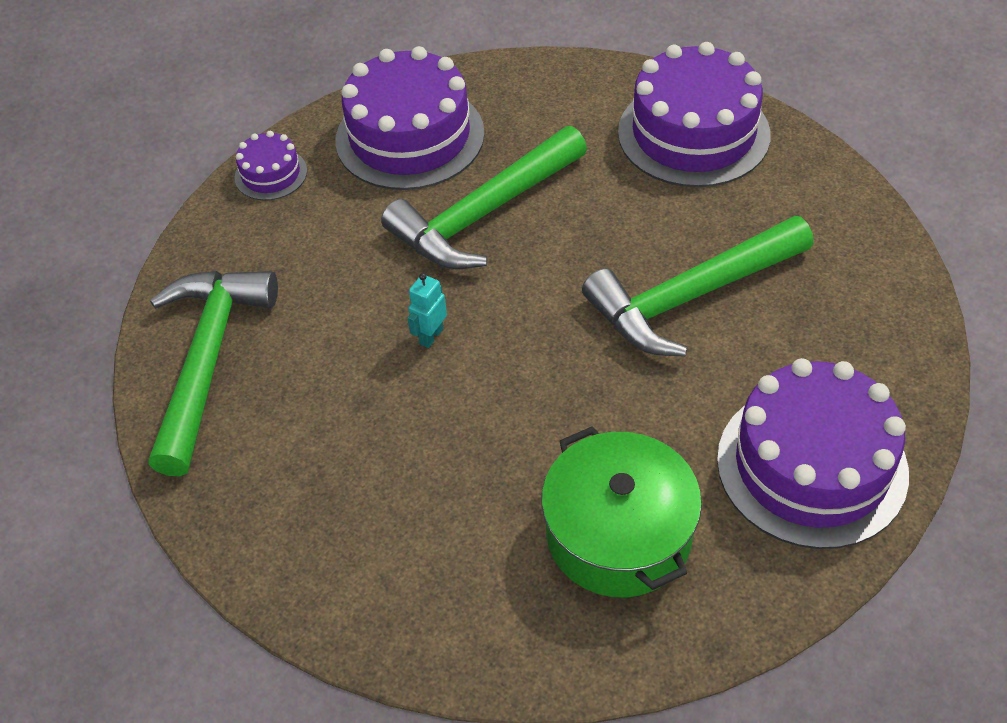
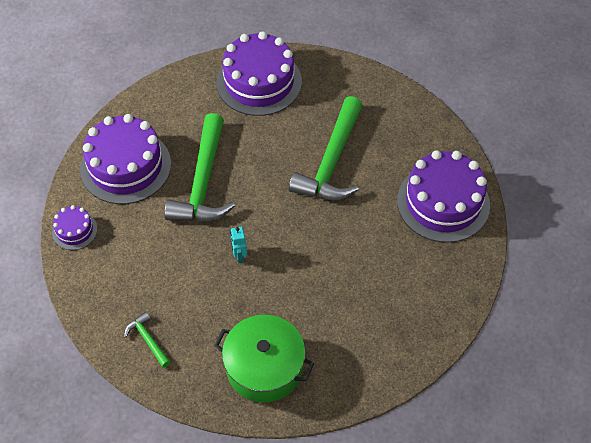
camera: 45 degrees left, 5 degrees up
(208, 361) = (148, 340): green hammer -> green hammer, size x0.44
(618, 534) = (399, 283): green pot -> green pot (264, 367)

